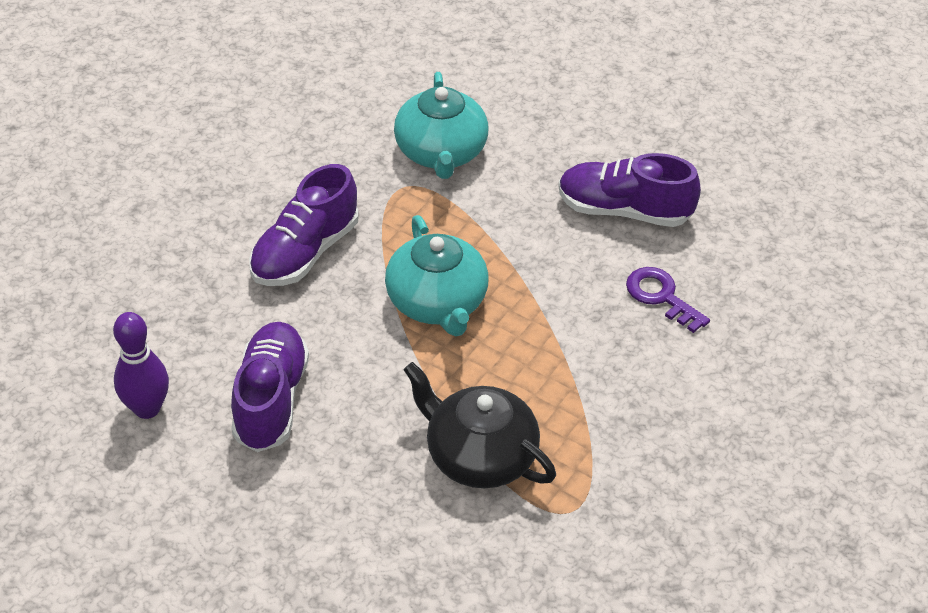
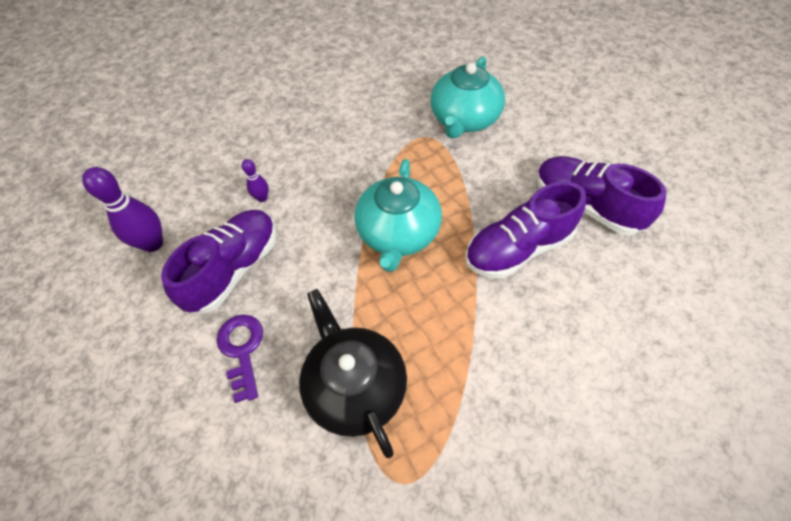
camera: 30 degrees right, 10 degrees up
(248, 316) = (262, 198): none -> purple bowling pin
(305, 252) = (329, 163): purple shoe -> purple shoe (518, 248)
(661, 296) = (585, 293): purple key -> purple key (242, 350)

